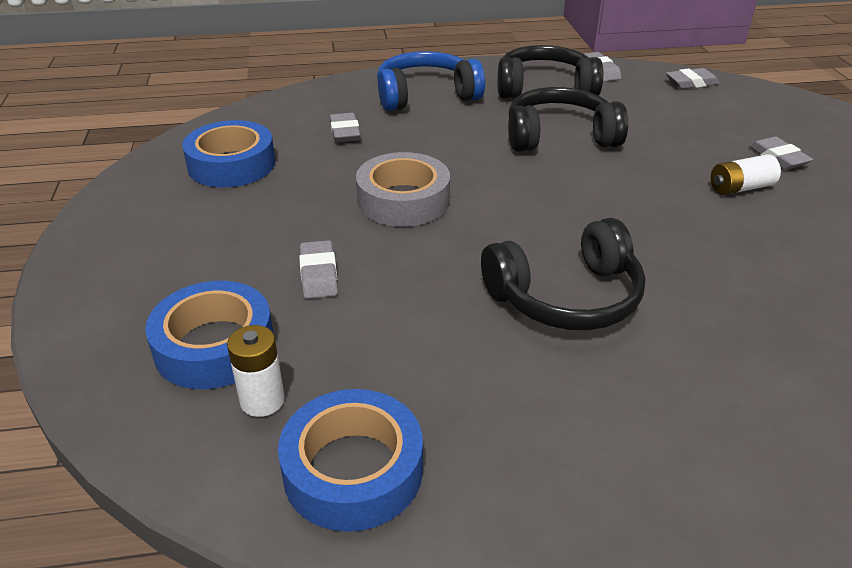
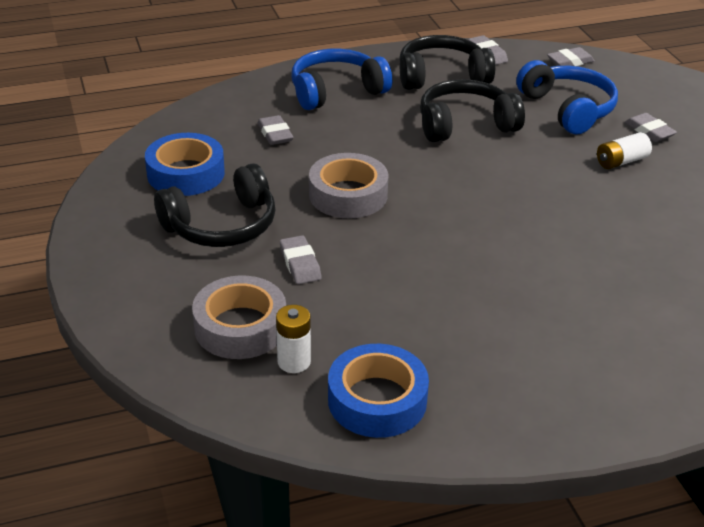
camera: 10 degrees left, 0 degrees up
(214, 346) = (240, 327): blue tape -> grey tape
(566, 297) = (499, 264): black headphones -> black headphones (222, 225)
(682, 128) = (567, 109): none -> blue headphones

